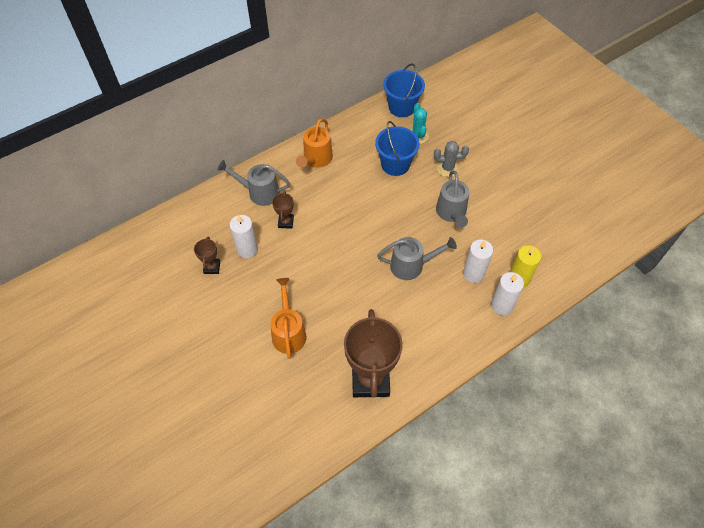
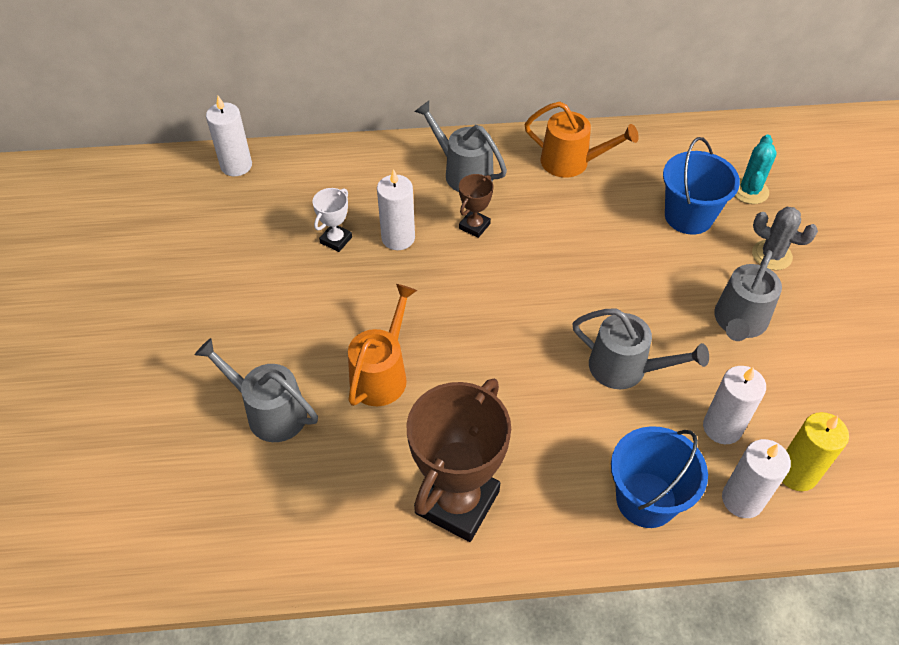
camera: 30 degrees right, 5 degrees down
(119, 249) = (236, 165): none -> white candle
(212, 267) = (336, 240): brown trophy -> white trophy
(240, 385) = (269, 412): none -> grey watering can
(316, 159) = (571, 162): orange watering can -> orange watering can turned 120 degrees counterclockwise
(401, 107) = (748, 142): blue bucket -> blue bucket (646, 499)

